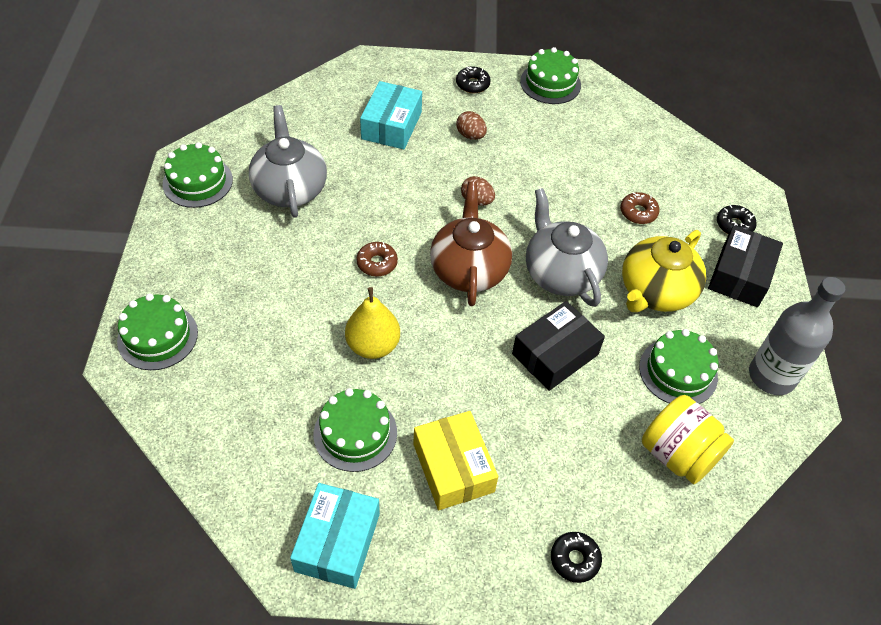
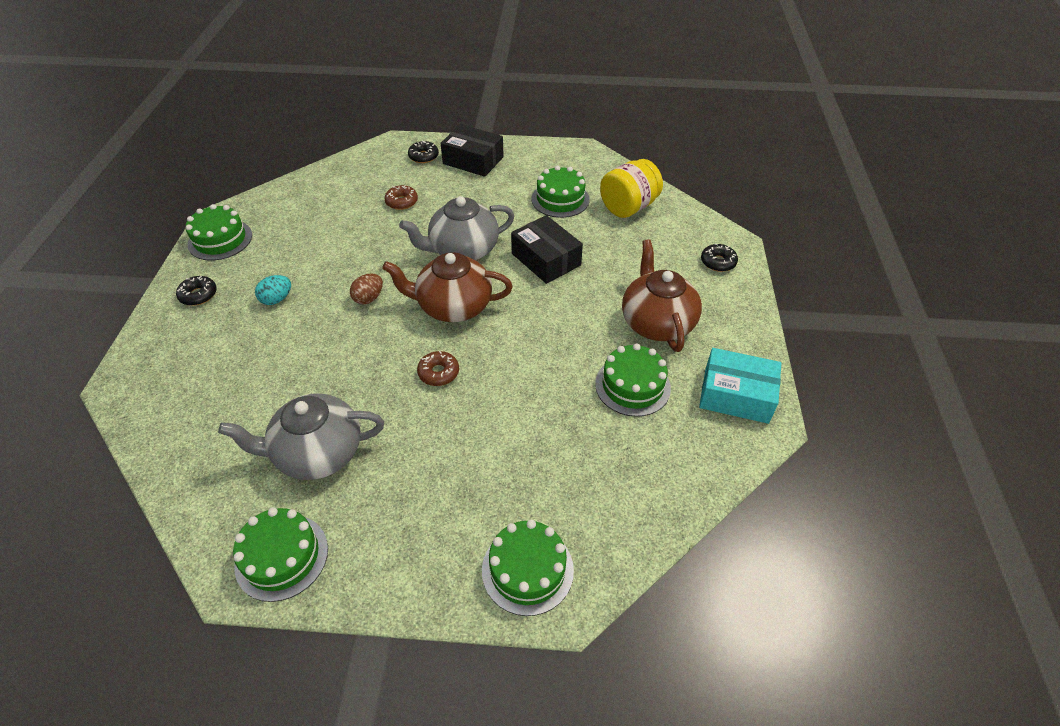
camera: 85 degrees left, 5 degrees down
(373, 345) = (538, 374): yellow pear -> none
(391, 125) = (240, 362): turquoise box -> none
(453, 468) = (657, 323): yellow box -> brown teapot
(470, 135) = (277, 299): brown egg -> turquoise egg
(655, 291) = (485, 202): yellow teapot -> none
(771, 376) = (562, 159): grey bottle -> none

